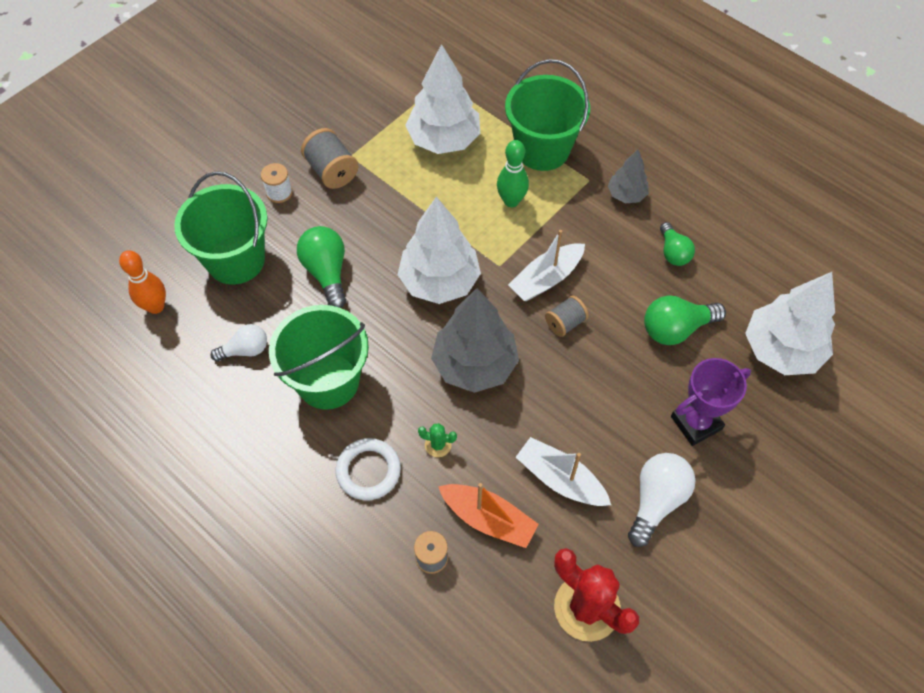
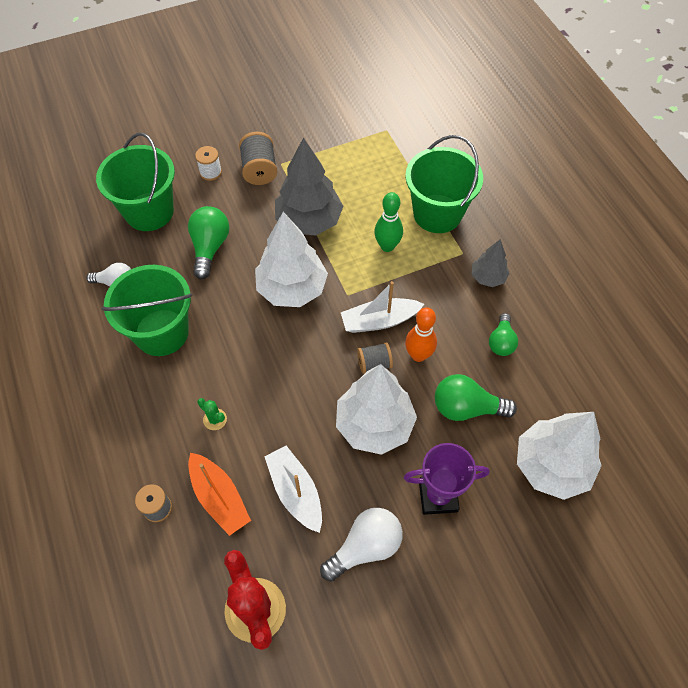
camera: 25 degrees right, 0 degrees up
(156, 306) = (73, 224): orange bowling pin -> orange bowling pin (418, 355)
(368, 471) = (150, 416): white ring -> none
(444, 140) = (361, 177): white tree -> white tree (374, 425)
(474, 365) = (281, 367): grey tree -> grey tree (309, 221)

